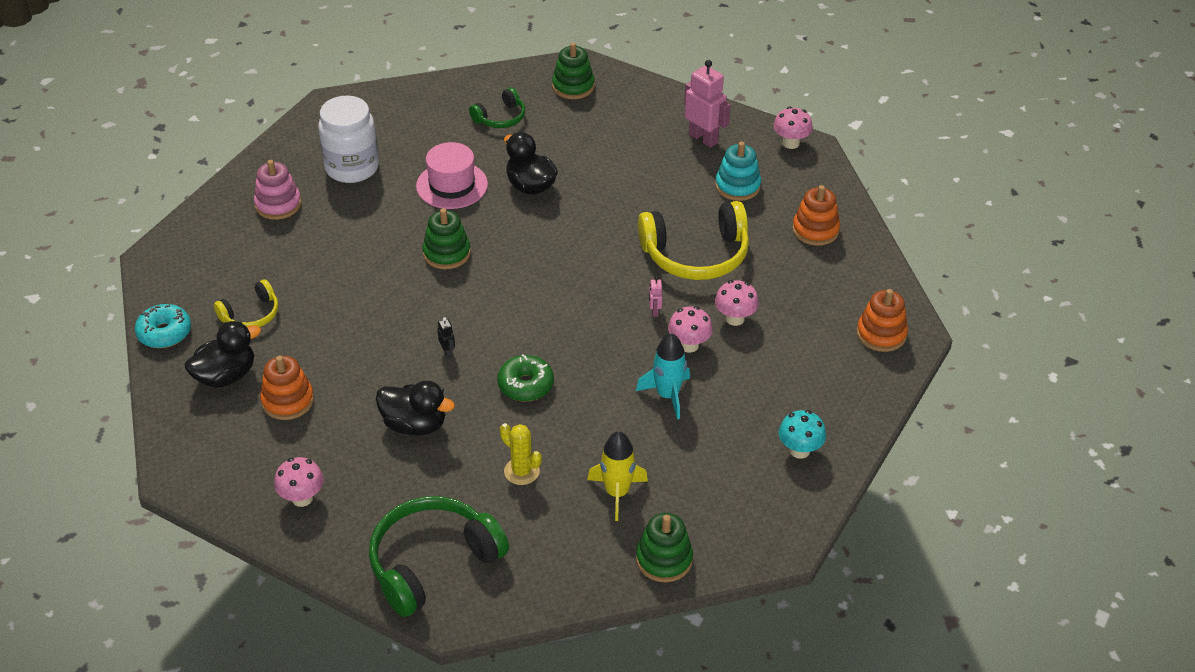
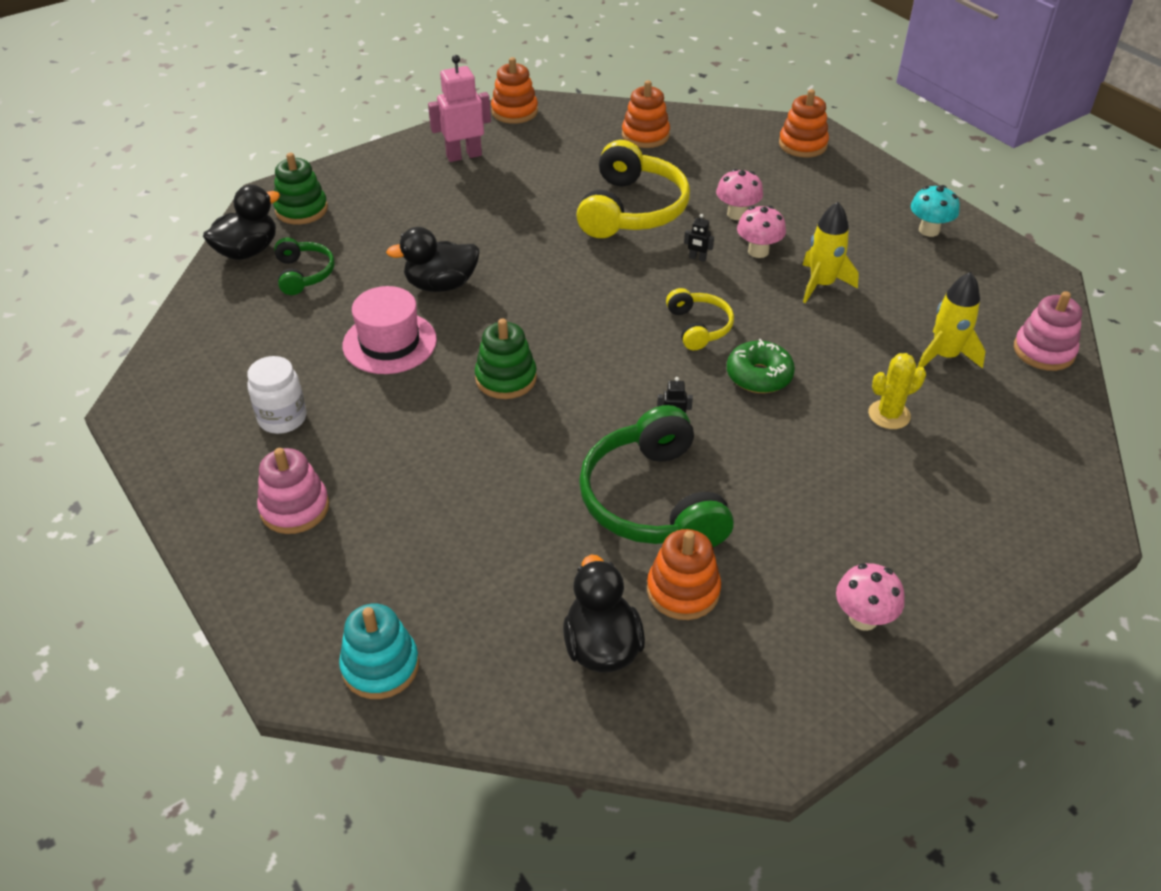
camera: 65 degrees left, 0 degrees up
(164, 333) = (472, 700): turquoise donut -> none
(251, 314) = (496, 590): yellow headphones -> yellow headphones (698, 327)
(352, 168) = (282, 418): white jar -> white jar, size x0.63
(415, 425) = (780, 481): black duck -> black duck (247, 251)
(433, 563) = (1006, 523): green headphones -> green headphones (653, 500)
(654, 311) = (697, 258): pink robot -> black robot
(664, 559) = (1043, 351): green stacking toy -> pink stacking toy
(667, 395) = (821, 284): turquoise rocket -> yellow rocket
(737, 186) = (551, 157): turquoise stacking toy -> turquoise stacking toy (380, 666)
(791, 143) = (514, 112): pink mushroom -> orange stacking toy

